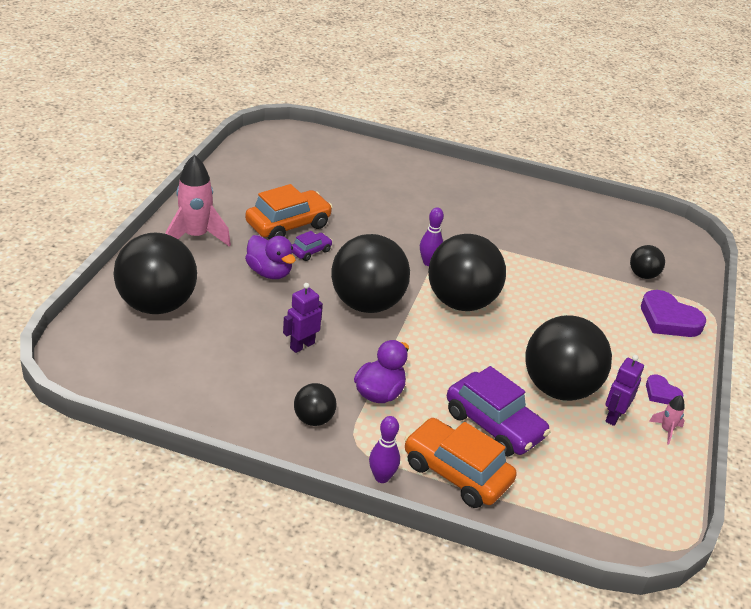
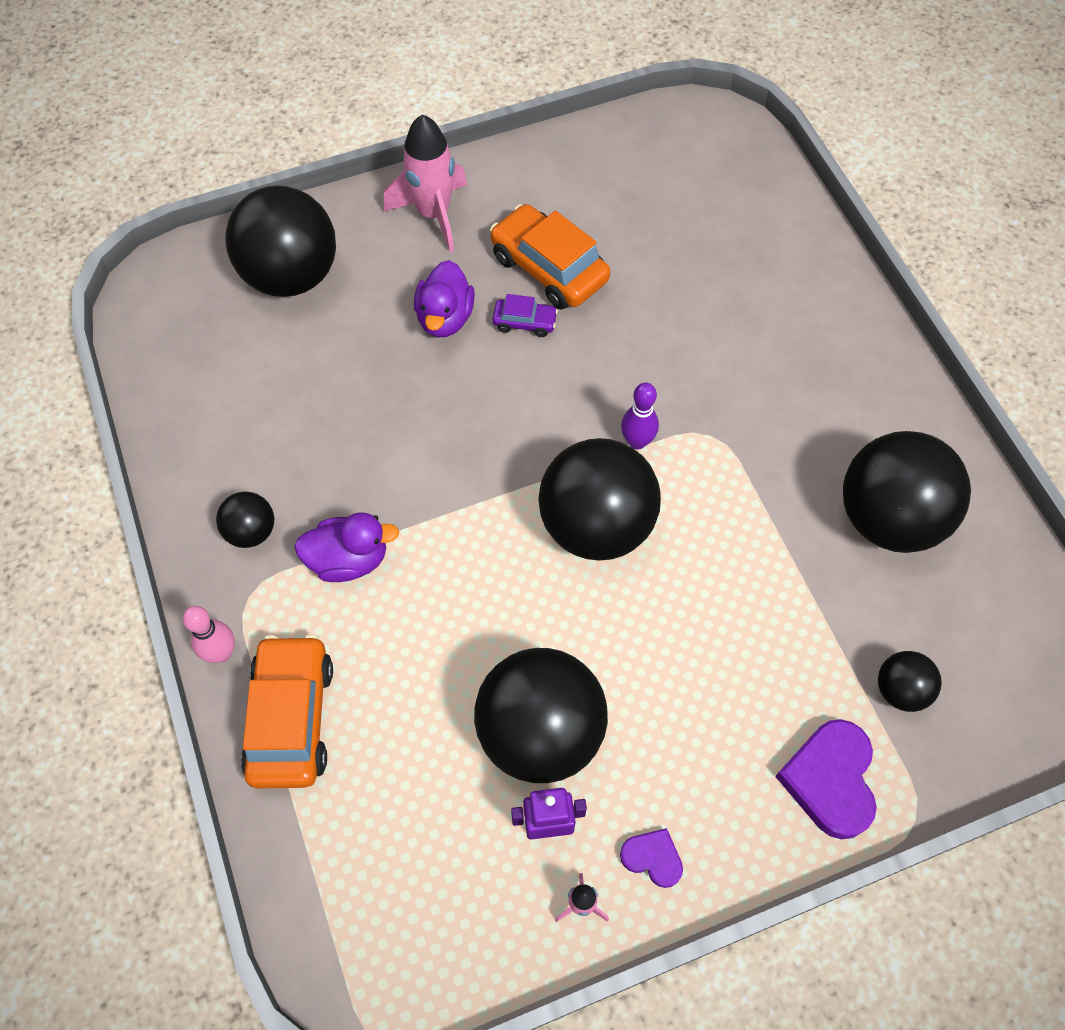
camera: 55 degrees right, 25 degrees up
(288, 225) = (549, 268): orange car -> orange car turned 150 degrees counterclockwise
(302, 345) = (355, 436): purple robot -> none
(367, 303) = (489, 440): black ball -> black ball (888, 518)
(382, 477) = (221, 653): purple bowling pin -> pink bowling pin
(494, 425) = (404, 705): purple car -> none
(661, 393) = (652, 858): purple heart -> purple heart turned 105 degrees clockwise

